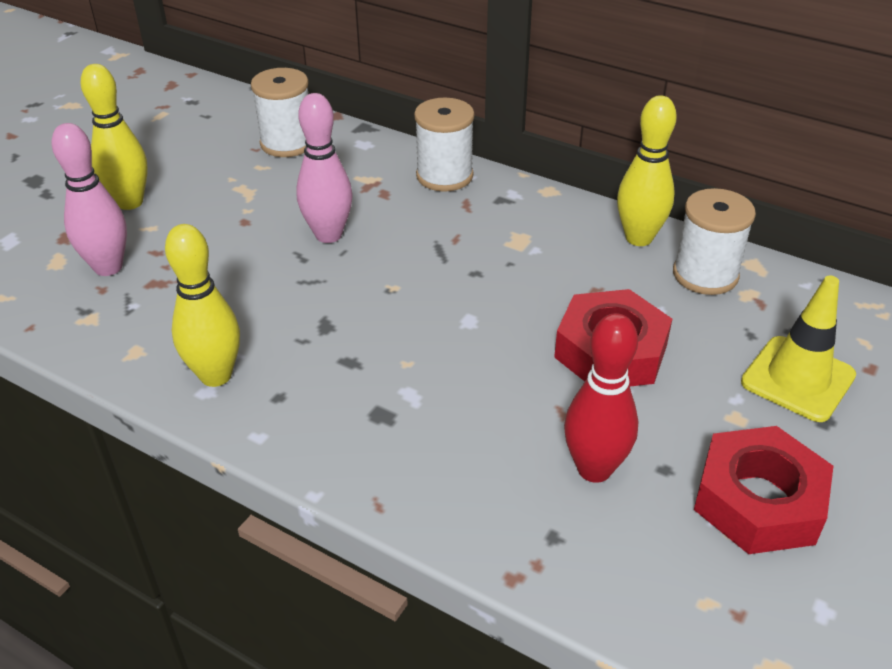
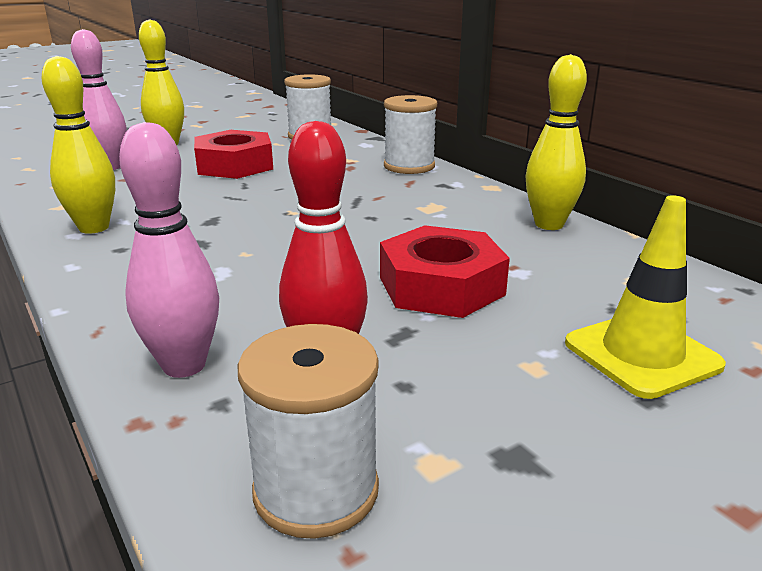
camera: 25 degrees right, 15 degrees down
(328, 235) = (279, 178): pink bowling pin -> pink bowling pin (184, 365)
(705, 274) = (597, 258): white spool -> white spool (316, 490)
(758, 501) = (491, 446): red nut -> red nut (235, 165)

